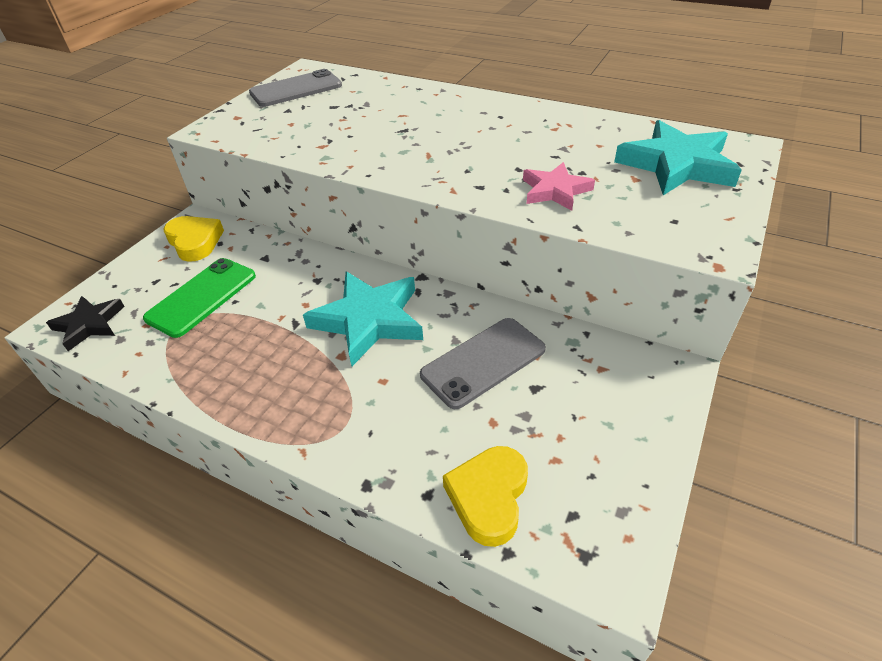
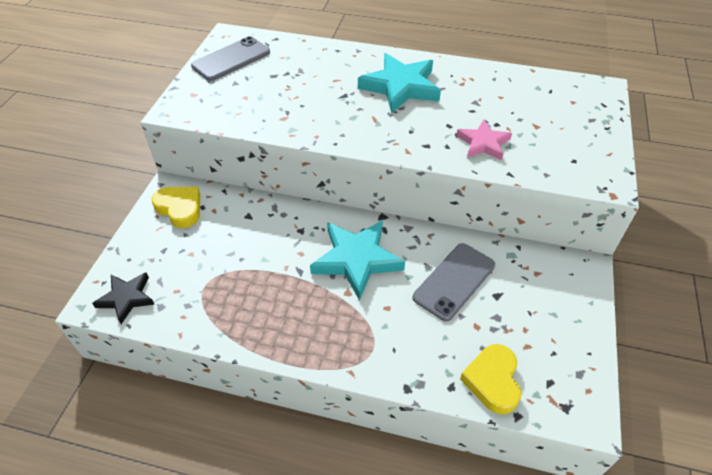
camera: 15 degrees left, 5 degrees up
(202, 297) = (212, 259): green phone -> none
(676, 165) = (561, 110): turquoise star -> turquoise star (400, 87)

